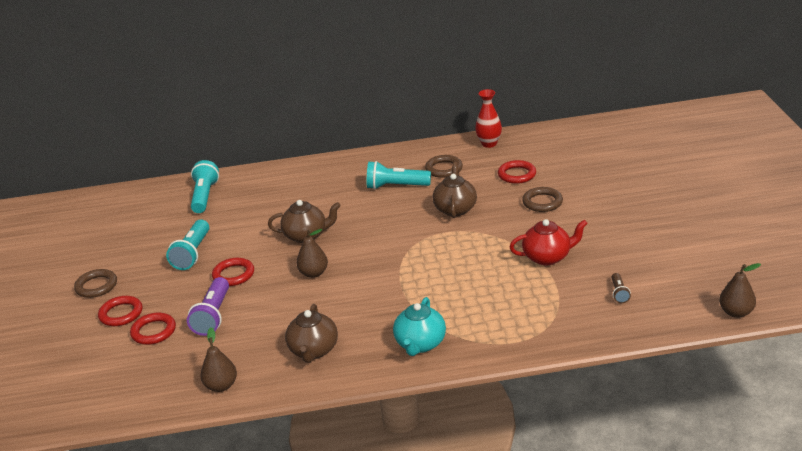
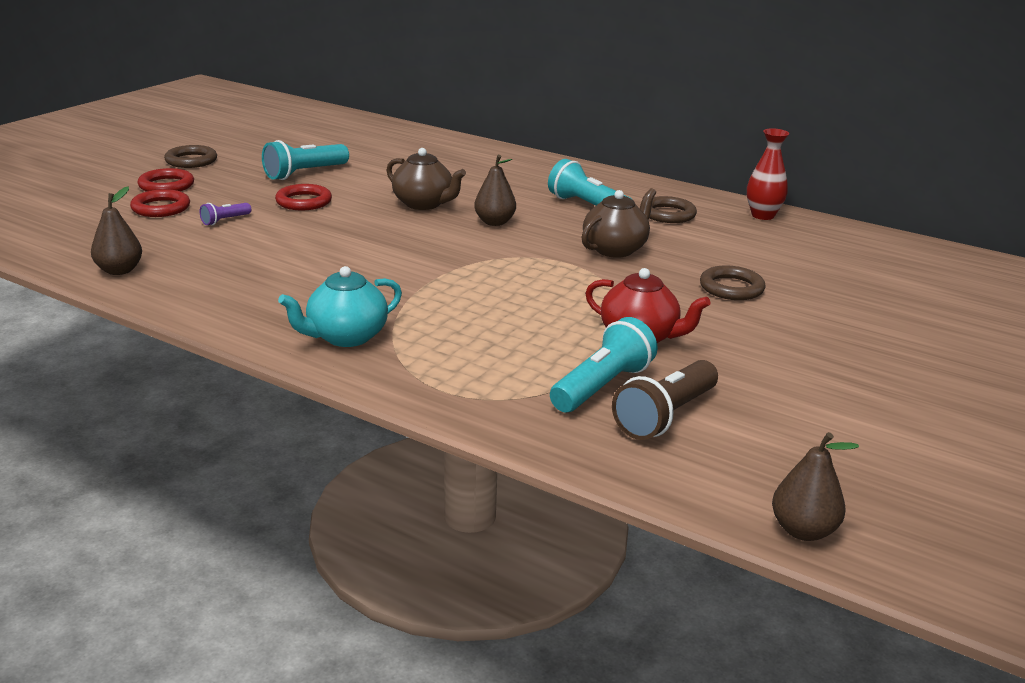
camera: 35 degrees right, 5 degrees down
(205, 196) = (398, 142): turquoise flashlight -> turquoise flashlight (602, 386)
(213, 316) = (225, 220): purple flashlight -> purple flashlight, size x0.52
(313, 273) = (371, 233): brown pear -> brown pear (494, 222)
(313, 351) = (244, 288): brown teapot -> none
(517, 175) = (746, 252): red ring -> none
(619, 293) = (665, 416): brown flashlight -> brown flashlight, size x1.94

